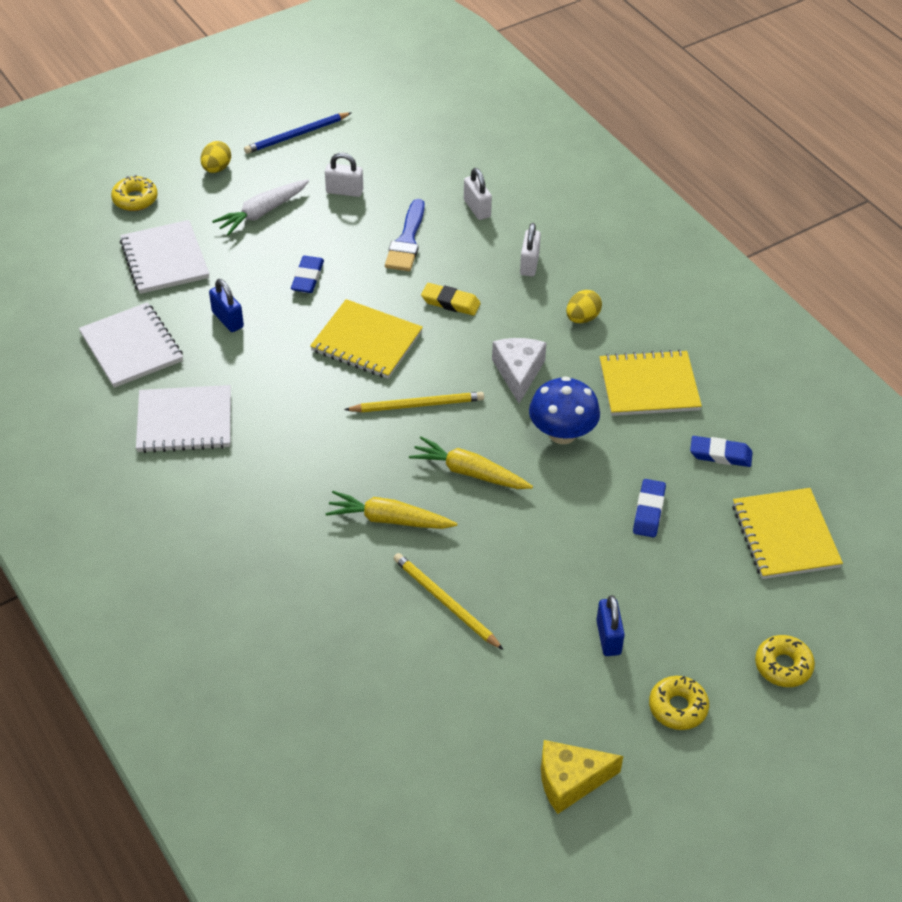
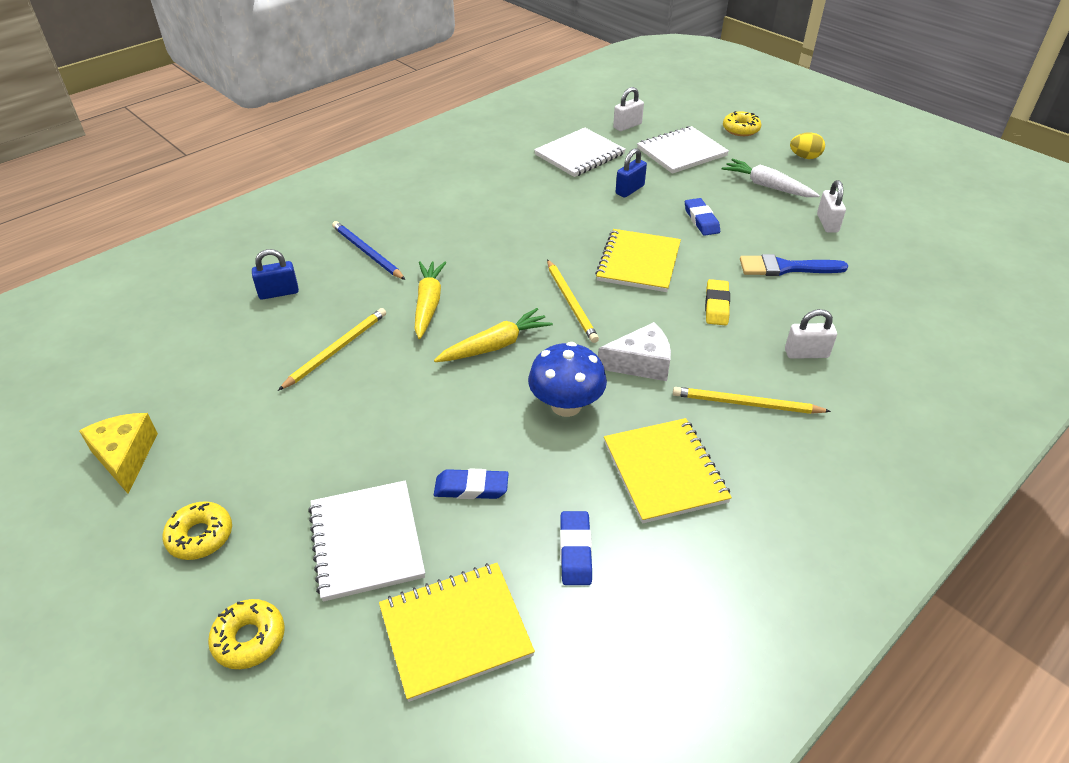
camera: 80 degrees right, 5 degrees down
(185, 421) = (511, 189): white notebook -> white notebook (366, 541)
(296, 135) = (881, 187): blue pencil -> blue pencil (367, 252)
(307, 278) = (701, 220): blue eraser -> blue eraser turned 75 degrees clockwise
(469, 472) = (495, 345): yellow carrot -> yellow carrot turned 45 degrees clockwise
(477, 208) = (866, 306): white padlock -> white padlock (627, 126)
(582, 318) = (746, 404): yellow egg -> yellow pencil
(608, 637) = (295, 469): blue padlock -> blue padlock (278, 293)

